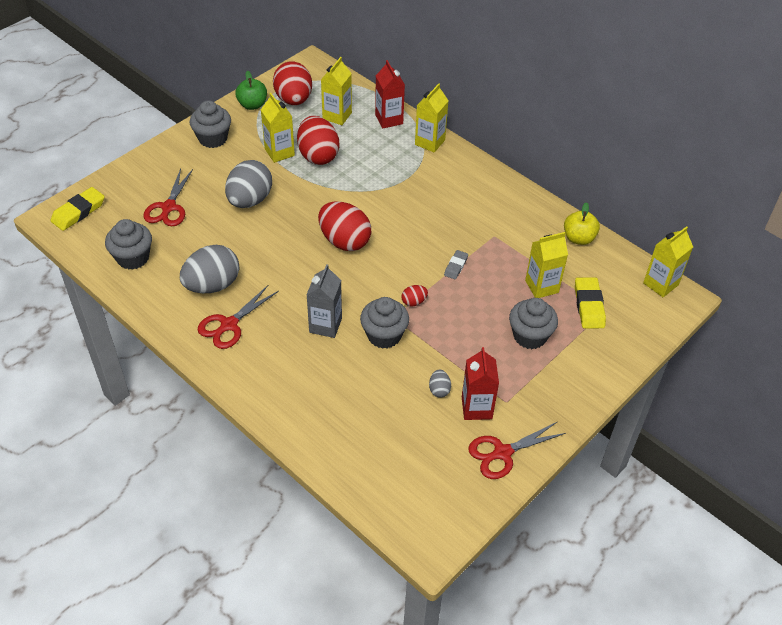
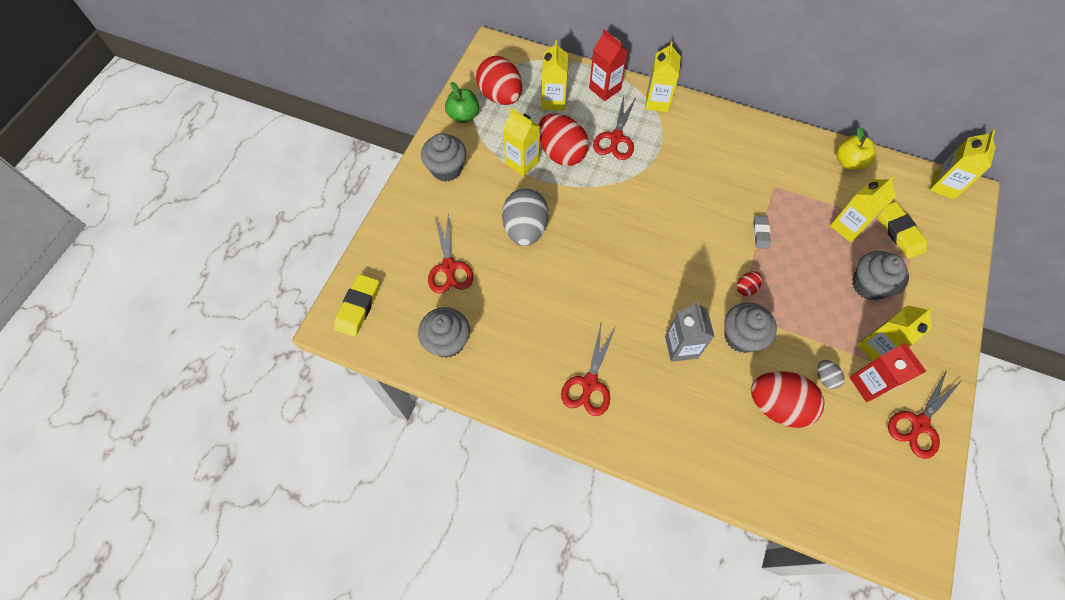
camera: 20 degrees left, 15 degrees up
(212, 285) = (546, 343): grey egg -> none
(344, 241) = (643, 243): red egg -> red egg (777, 405)
(374, 158) = (616, 138): none -> red scissors
(503, 384) = (876, 347): none -> yellow carton

